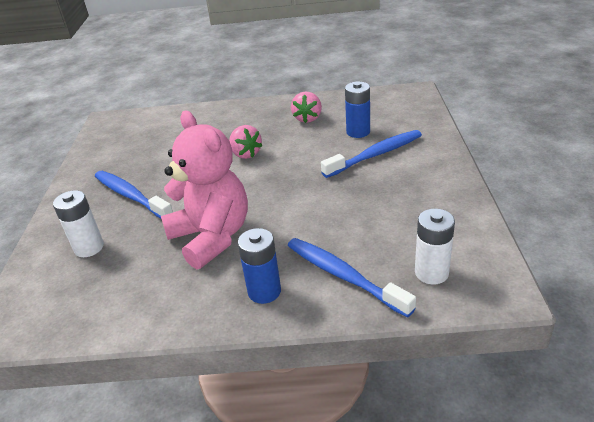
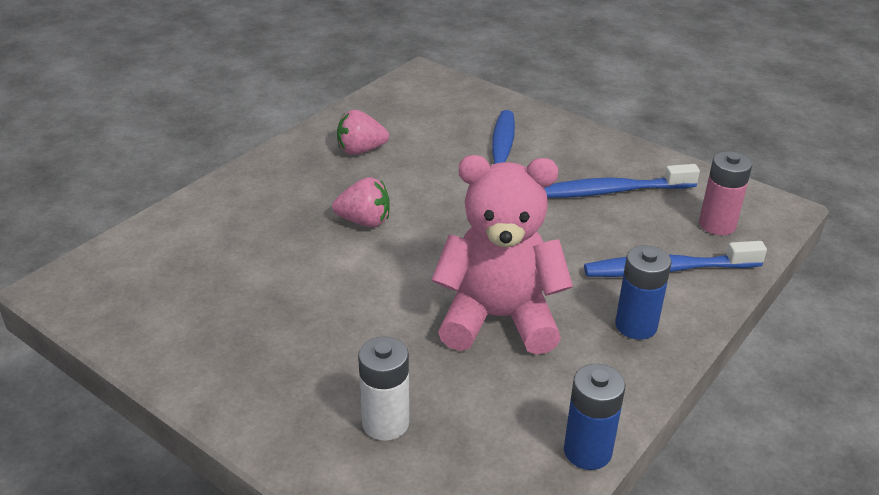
camera: 55 degrees left, 0 degrees up
(131, 196) = (317, 343): blue toothbrush -> blue toothbrush (612, 191)
(307, 118) = (360, 150): pink strawberry -> pink strawberry turned 120 degrees clockwise
(358, 132) = (442, 139): blue battery -> blue battery (587, 451)
(431, 273) = (717, 225): white battery -> pink battery

